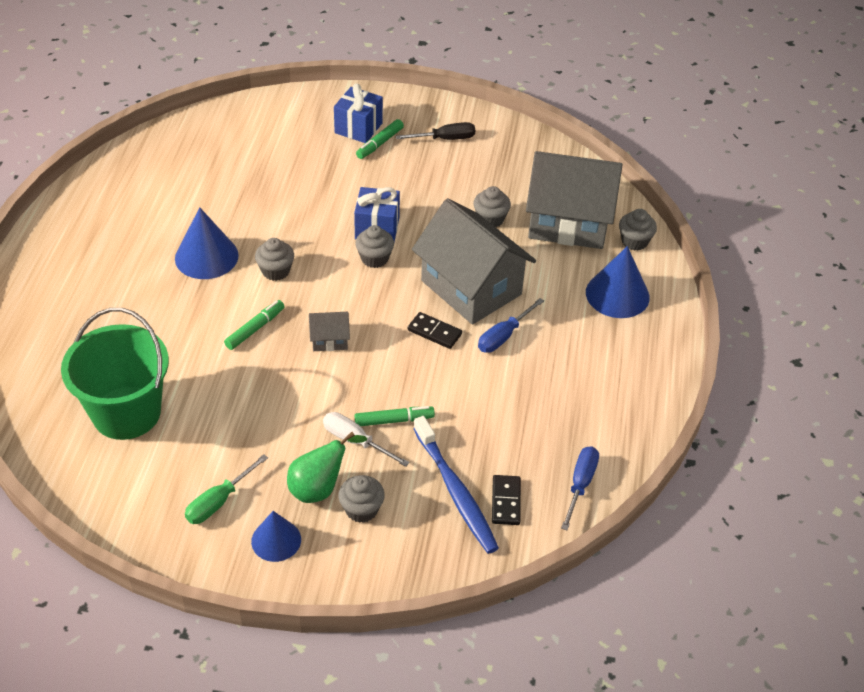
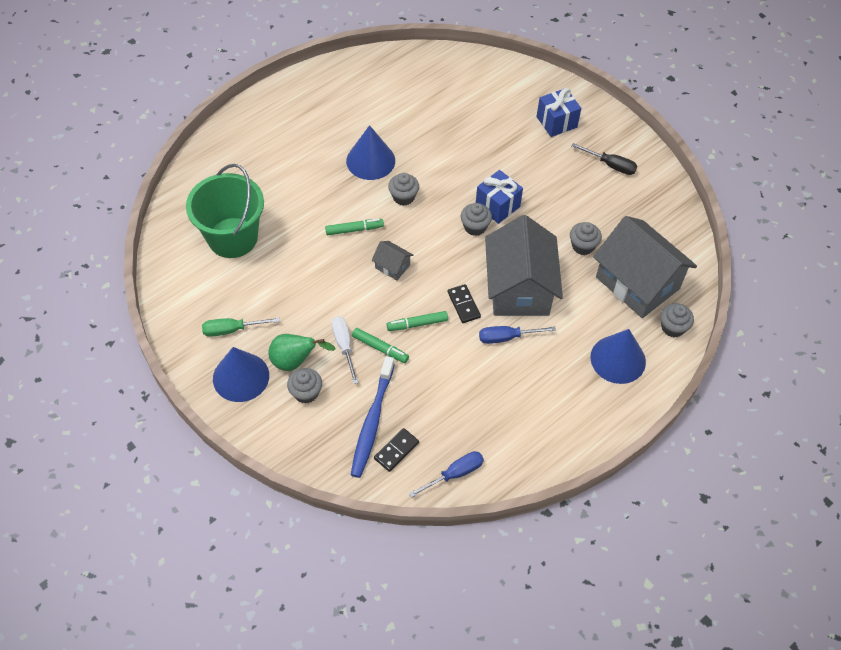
camera: 40 degrees right, 10 degrees up
(276, 540) = (241, 377): blue cone -> blue cone, size x1.53
(380, 143) = (560, 142): green marker -> green marker (417, 324)

